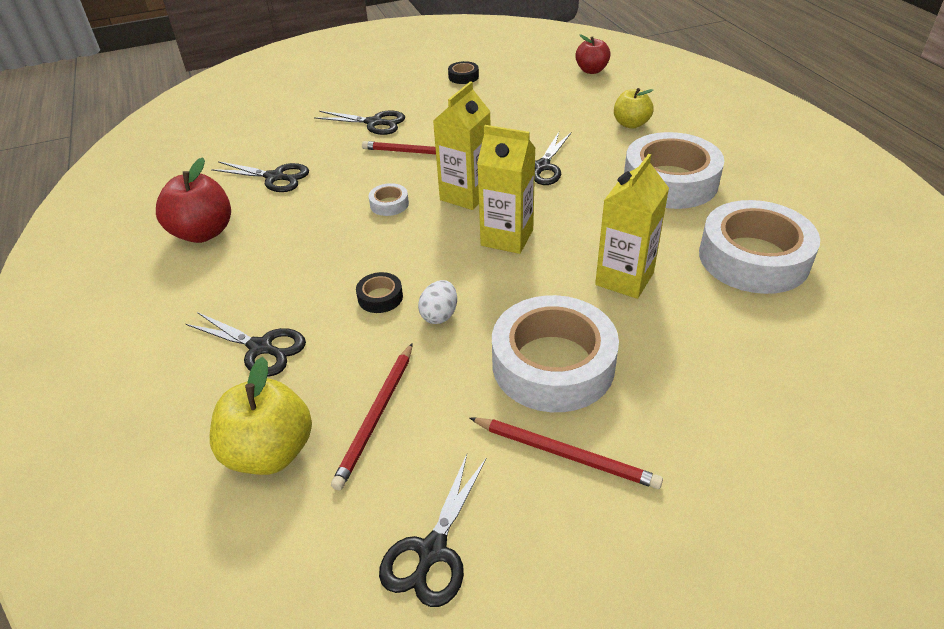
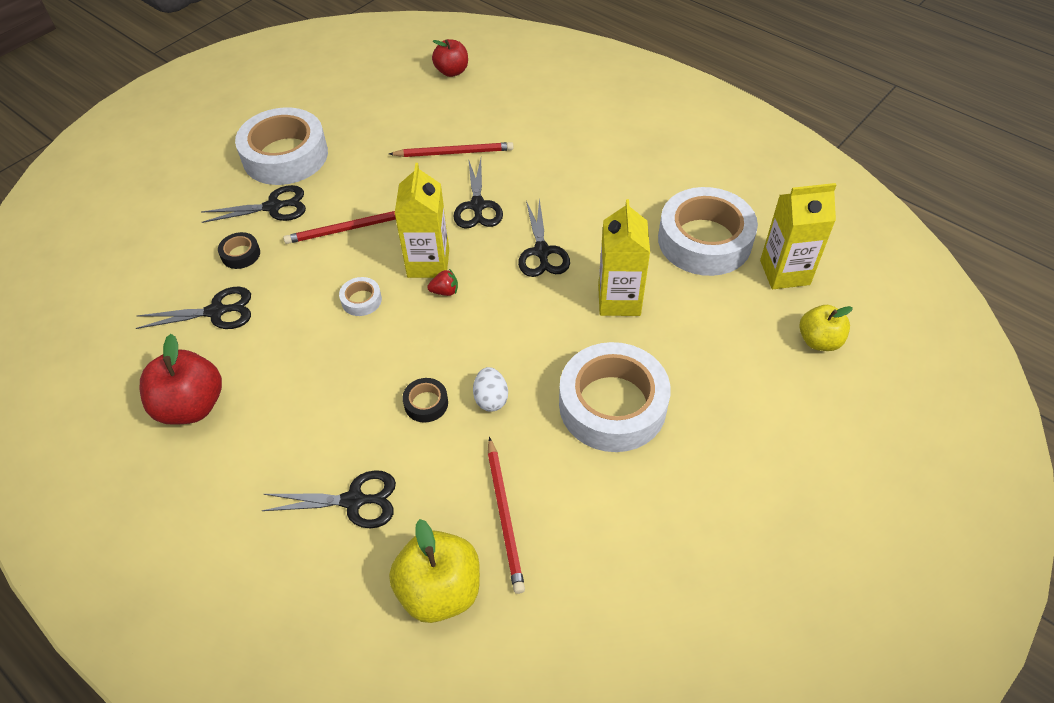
camera: 30 degrees left, 10 degrees up
(432, 551) = (624, 602): black scissors -> black scissors (542, 252)
(463, 77) = (327, 117): black tape -> black tape (240, 254)
(464, 220) = (445, 291): none -> red strawberry
(507, 237) = (496, 296): yellow carton -> yellow carton (784, 272)
(565, 454) = (669, 478): red pencil -> red pencil (454, 152)
(631, 124) = (527, 128): yellow apple -> yellow apple (819, 341)
(670, 181) = (598, 184): white tape -> white tape (285, 155)

